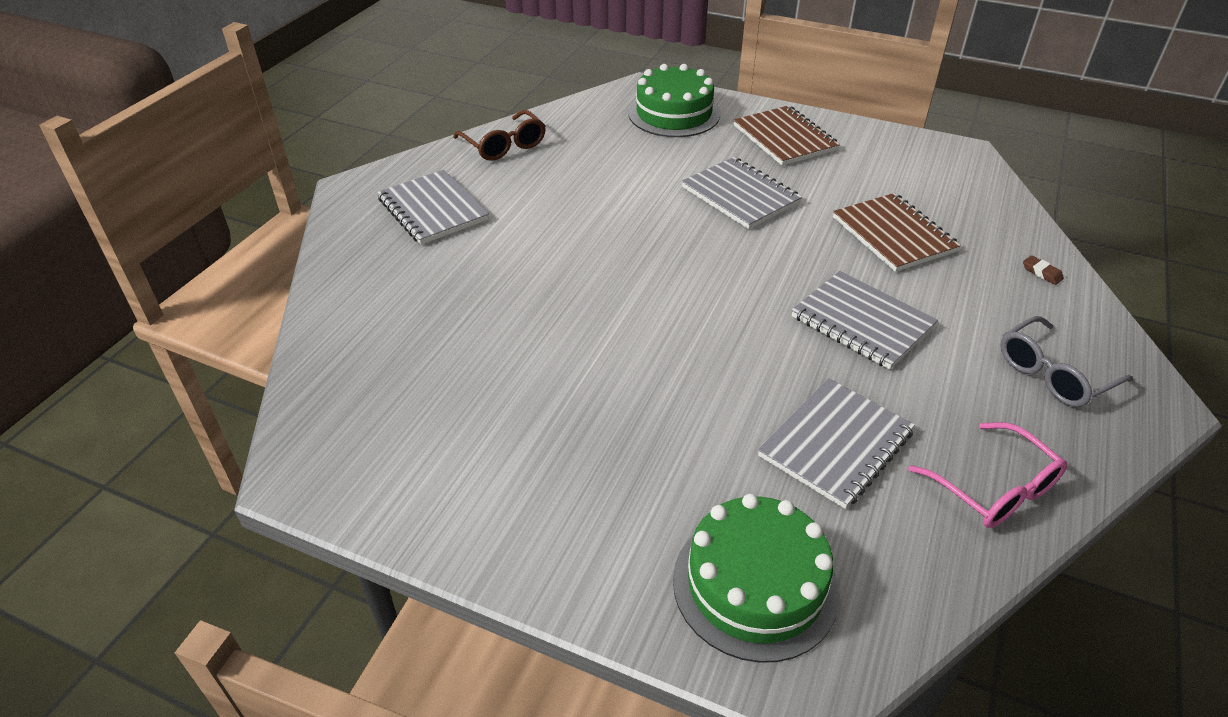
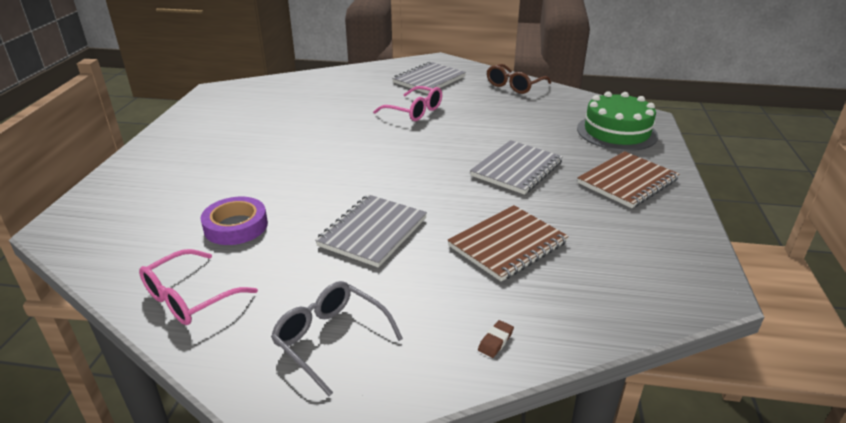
camera: 75 degrees right, 10 degrees down
(543, 242) = (414, 111): none -> pink glasses
(755, 585) = (125, 205): green cake -> none
(836, 444) = (236, 226): grey notebook -> purple tape

